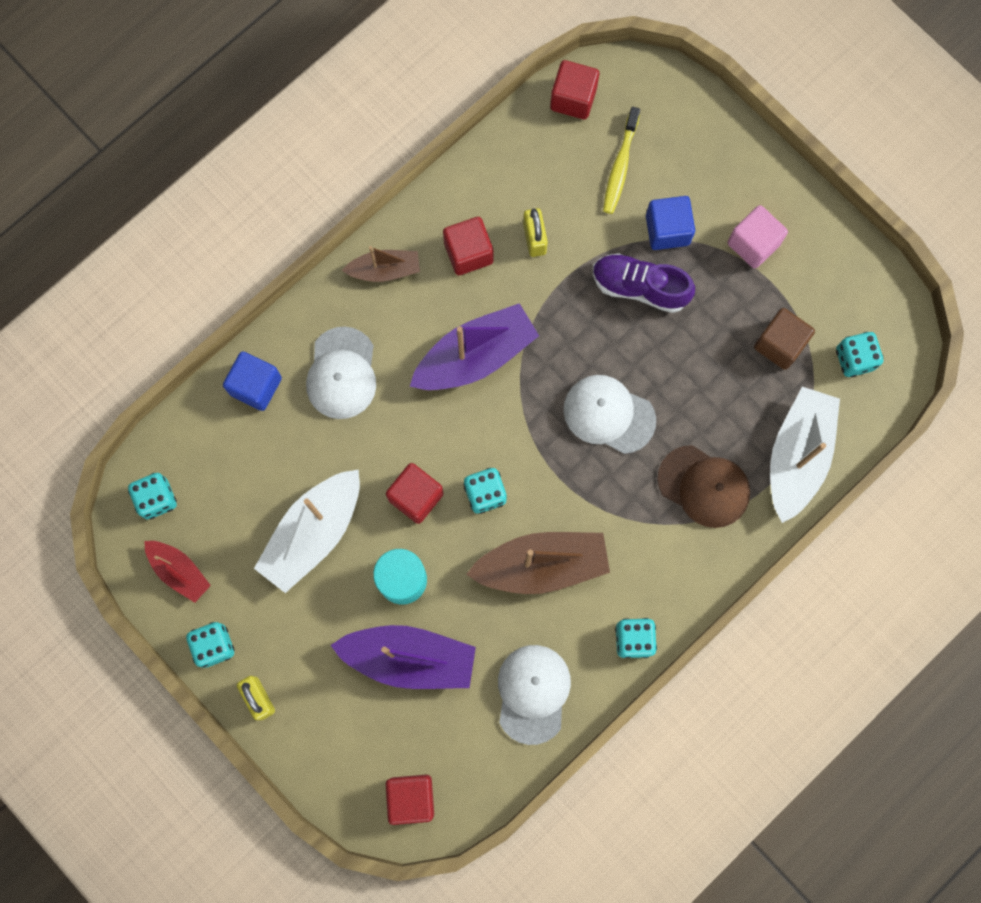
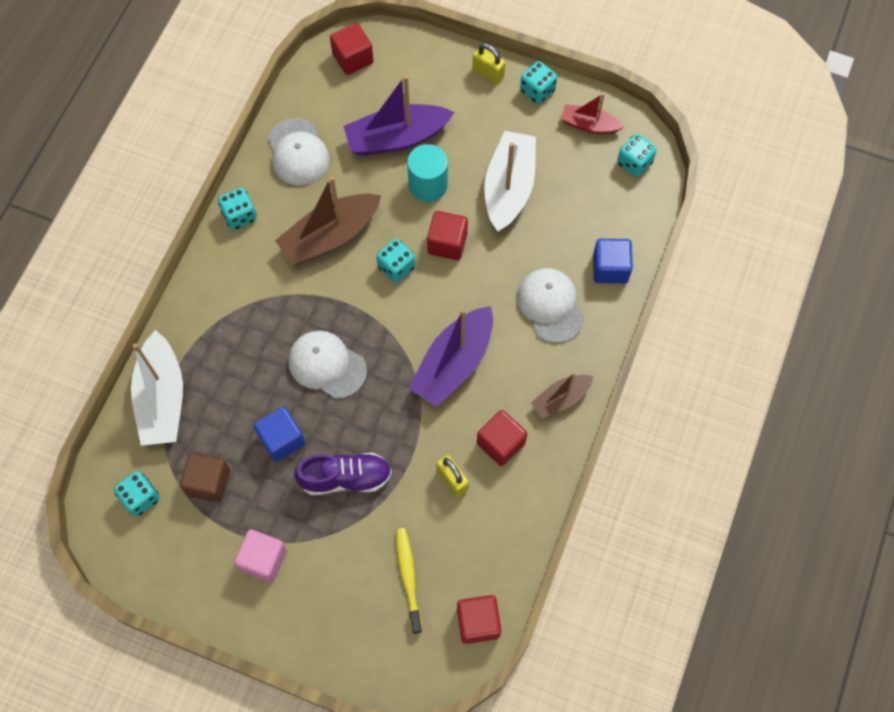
camera: 155 degrees right, 10 degrees down
(609, 414) = (327, 365): white cap -> white cap turned 150 degrees counterclockwise
(667, 230) = (343, 538): blue cube -> blue cube (282, 439)
(704, 486) = (229, 343): brown cap -> none

